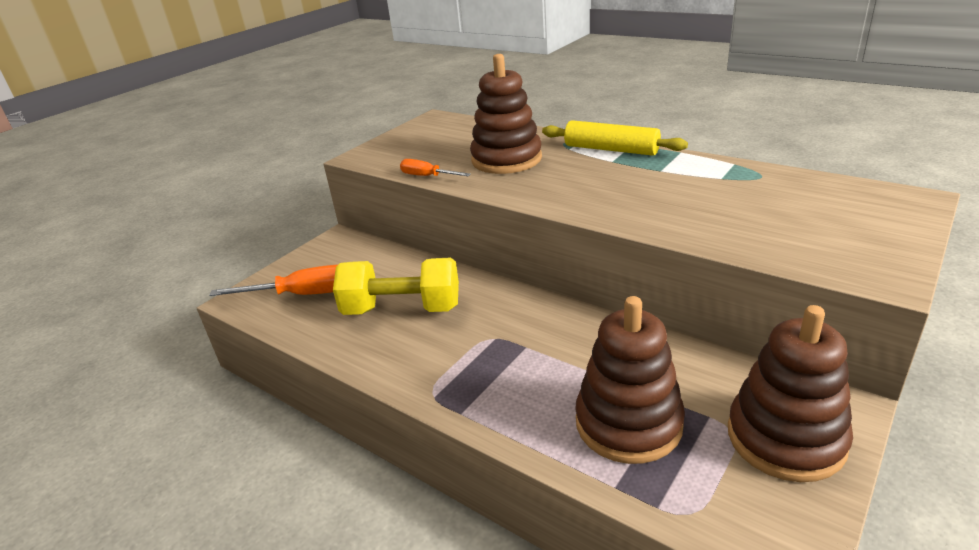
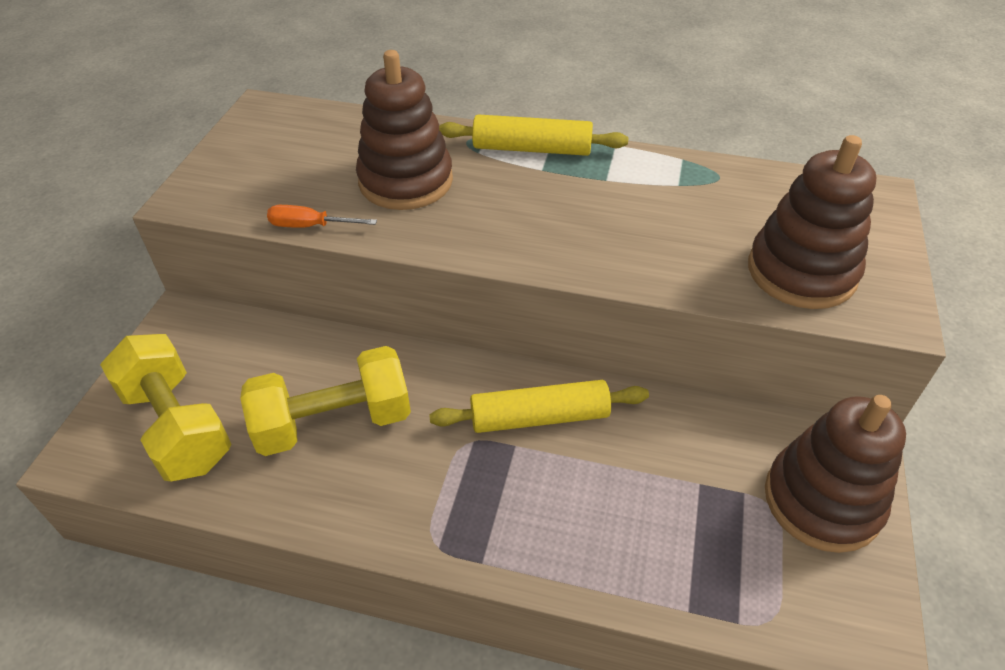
camera: 25 degrees left, 15 degrees up
(303, 294) = (177, 426): orange screwdriver -> yellow dumbbell
(554, 332) = (539, 417): none -> yellow rolling pin
(628, 423) = (669, 524): brown stacking toy -> brown stacking toy (801, 272)

